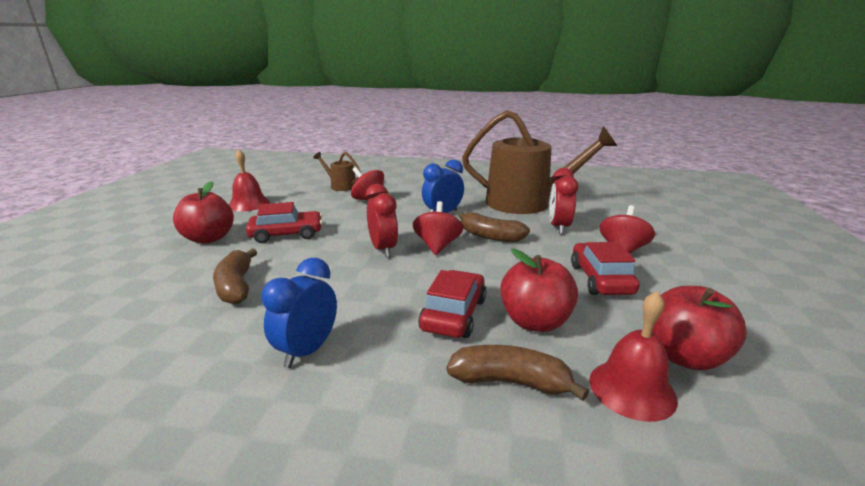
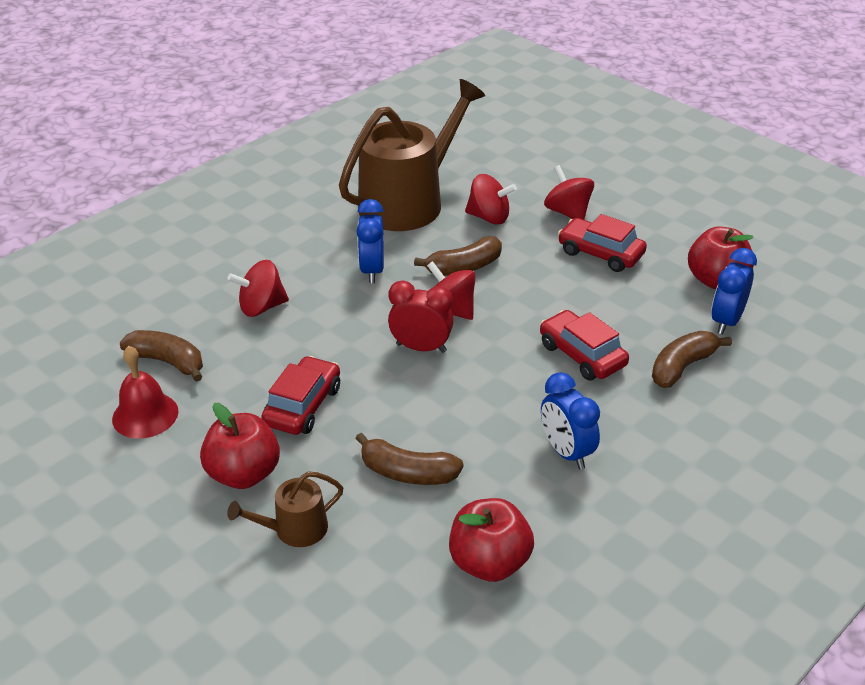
camera: 55 degrees left, 15 degrees up
(298, 196) = (168, 362): none -> brown banana
(340, 186) = (173, 312): brown watering can -> brown watering can (294, 529)
(535, 322) = (627, 320): red apple -> red apple (489, 562)
(558, 227) = (489, 217): red clock -> red spinning top
(632, 389) = (726, 321): red bell -> blue clock

